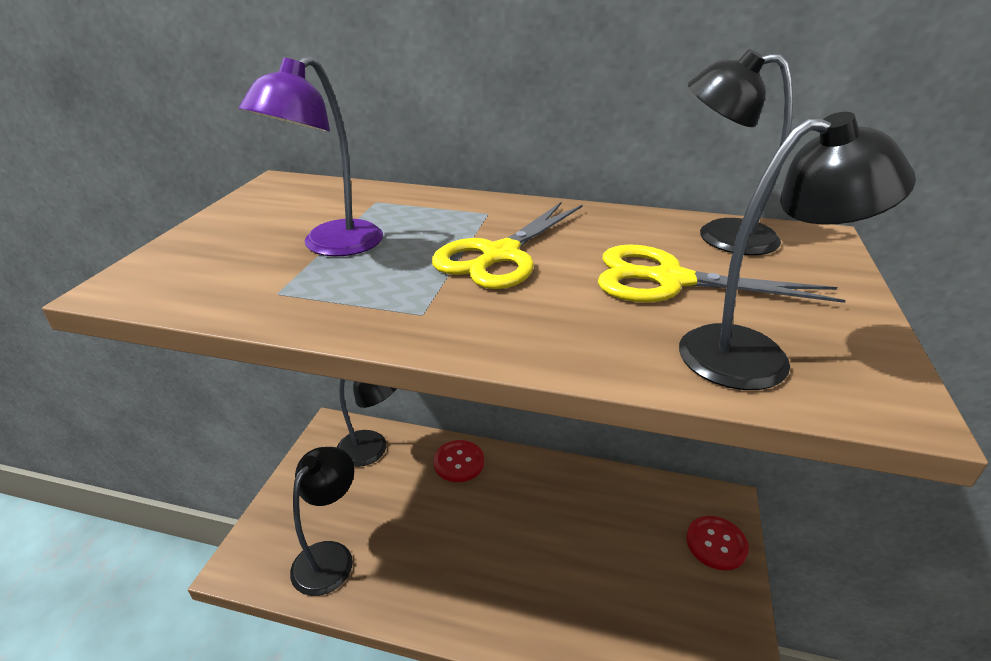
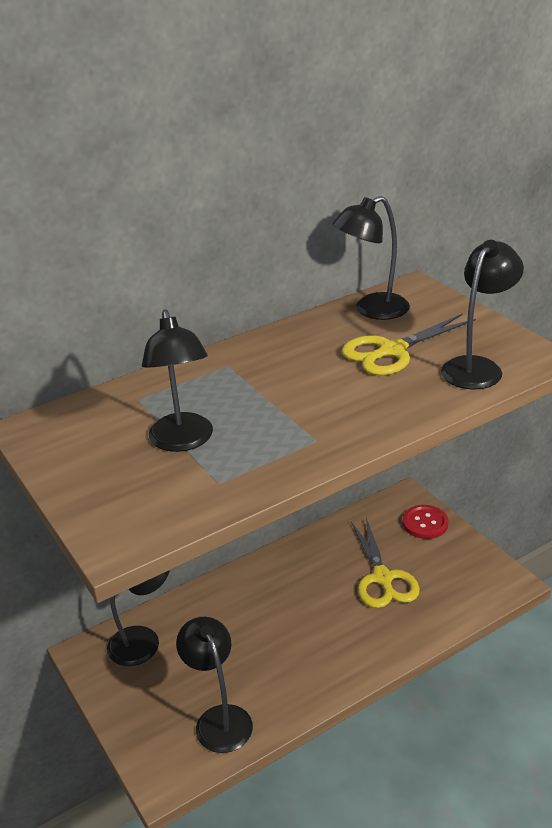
camera: 45 degrees left, 0 degrees up
(331, 246) = (183, 441): purple lamp -> black lamp
(459, 462) = (220, 598): red button -> none
(500, 255) = (289, 387): yellow scissors -> yellow scissors (382, 578)

